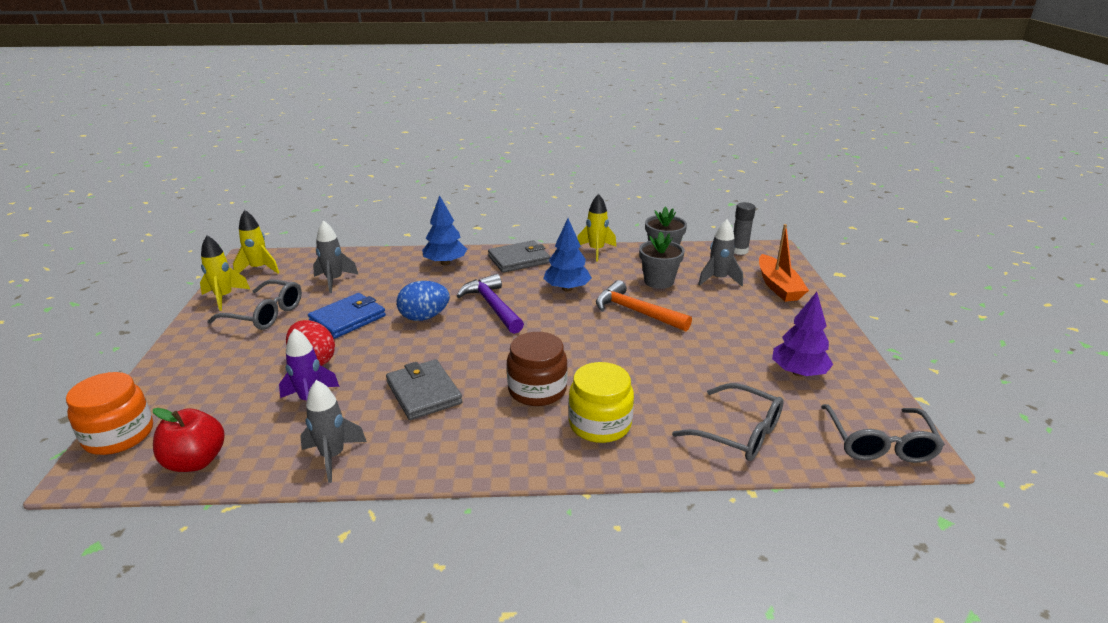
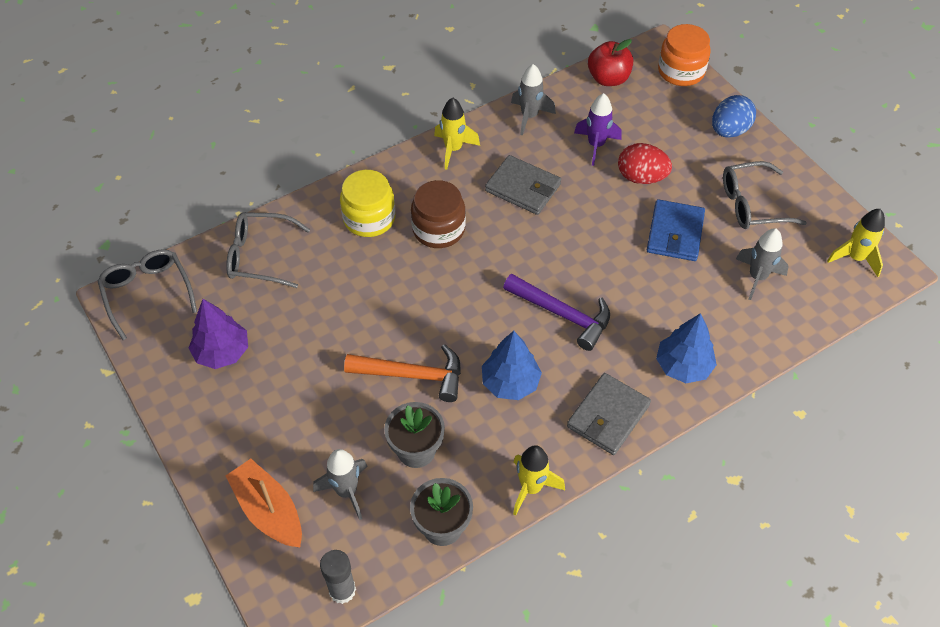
camera: 150 degrees right, 25 degrees up
(224, 297) = (820, 206): yellow rocket -> yellow rocket (453, 149)
(424, 317) = (610, 268): blue egg -> blue egg (729, 131)

